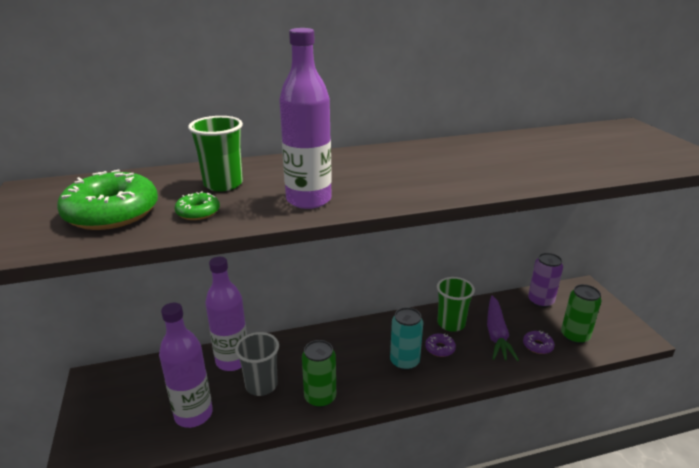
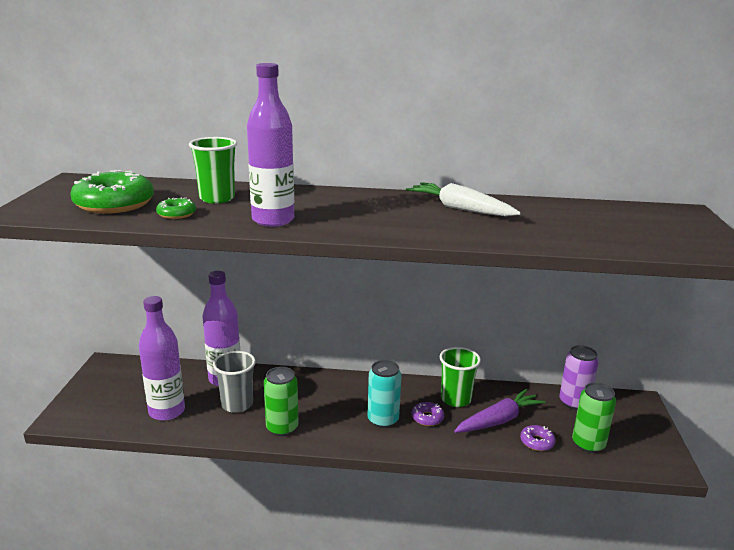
camera: 20 degrees right, 5 degrees down
(463, 154) = (460, 209): none -> white carrot
(496, 334) = (498, 420): purple carrot -> purple carrot turned 150 degrees counterclockwise

